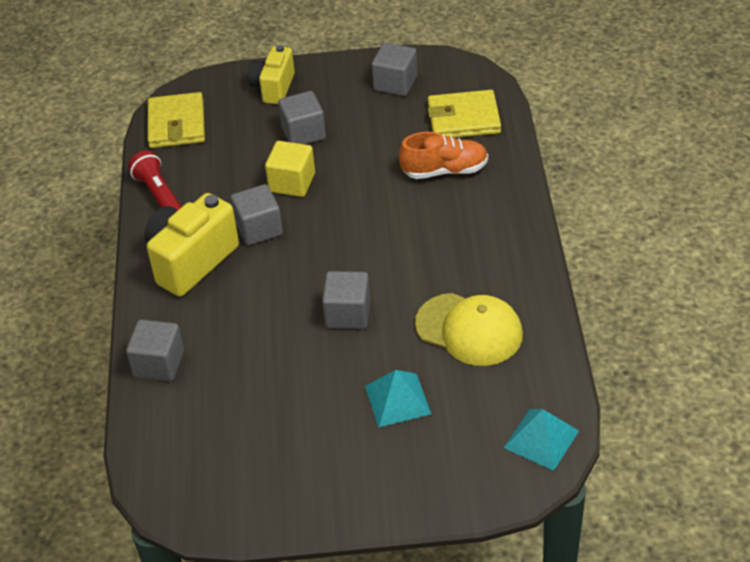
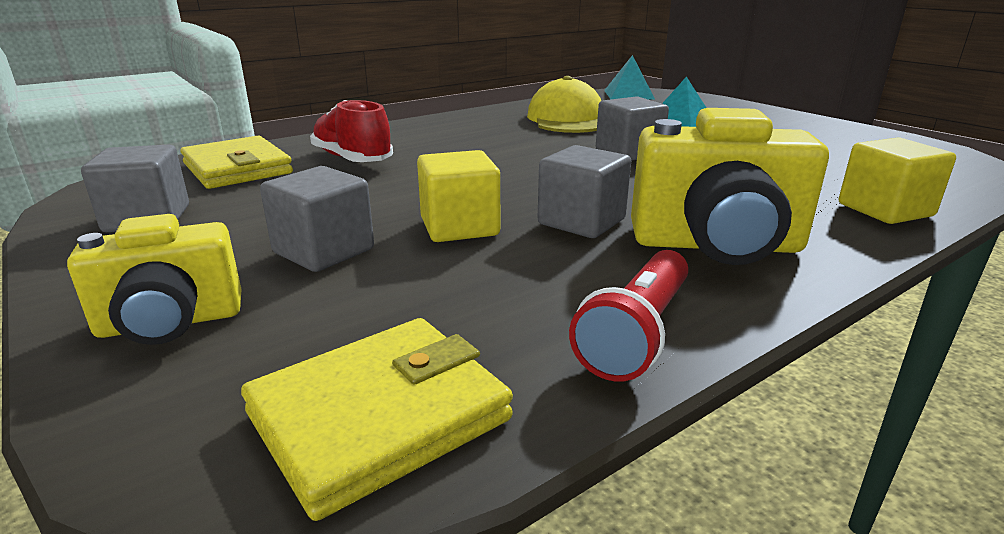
camera: 125 degrees left, 20 degrees down
(159, 364) = (885, 210): grey cube -> yellow cube
(445, 170) = (352, 159): orange shoe -> red shoe

